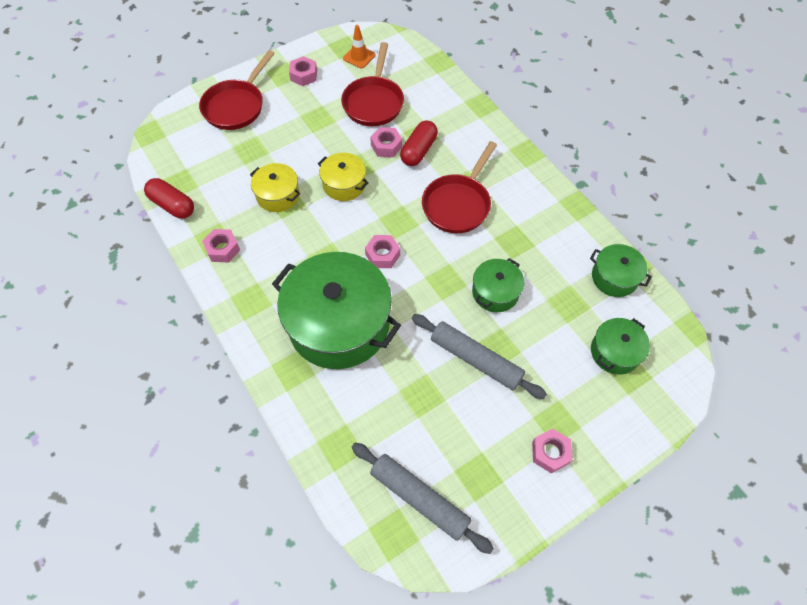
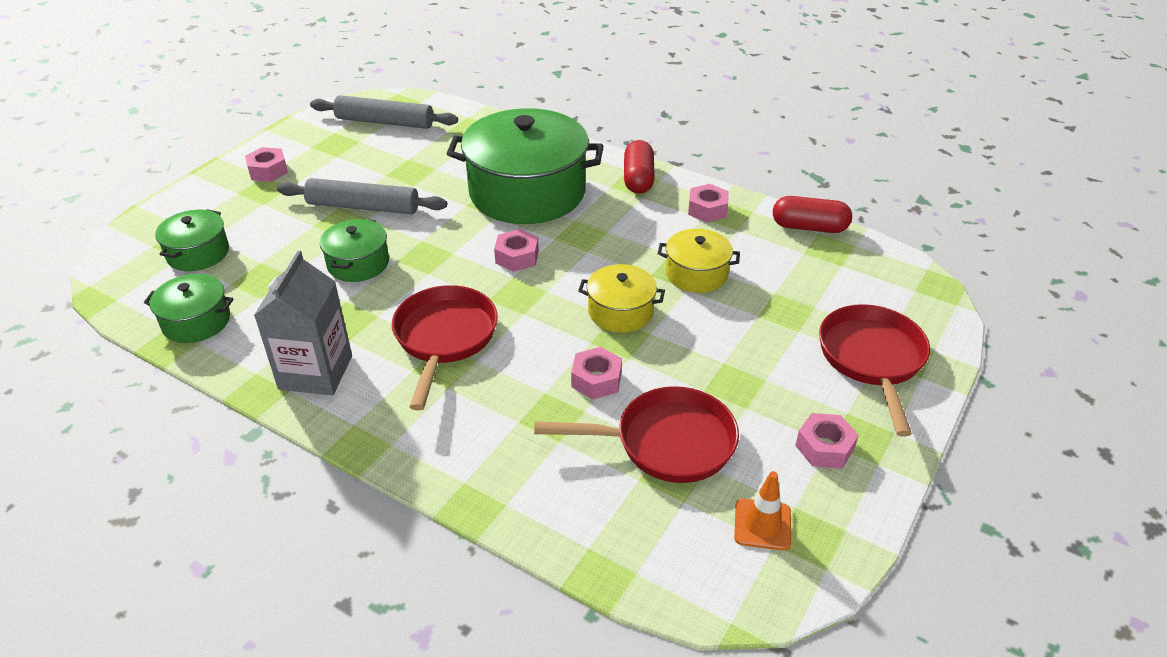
camera: 155 degrees right, 20 degrees down
(374, 102) = (666, 443): red pan -> red pan turned 105 degrees clockwise
(418, 151) = (541, 390): red capsule -> red capsule (638, 179)
(541, 207) = (315, 372): none -> grey carton

